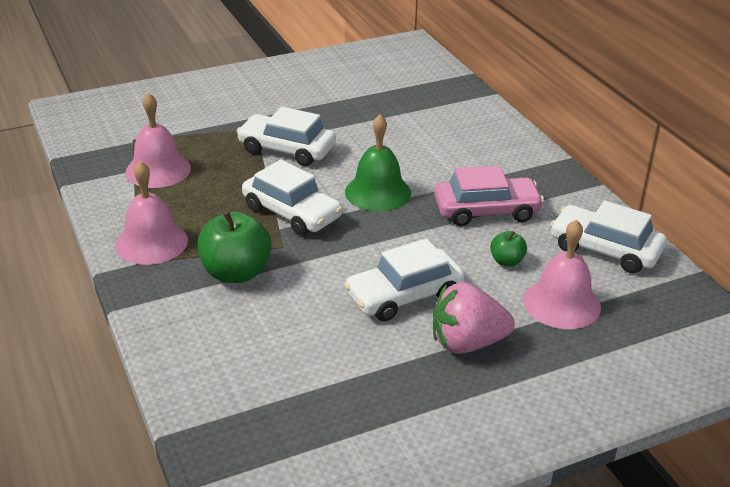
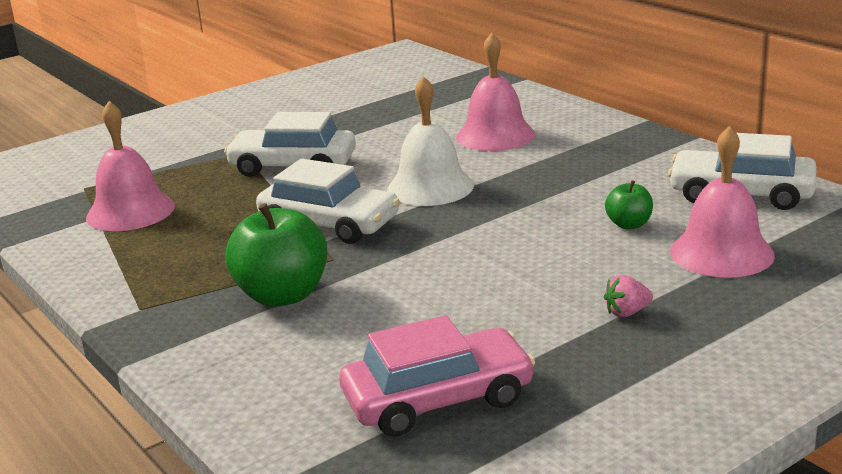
camera: 10 degrees left, 10 degrees down
(151, 242) = (151, 284): pink bell -> pink bell (495, 135)
(378, 192) = (430, 187): green bell -> white bell
(404, 295) = (518, 279): white car -> none
(467, 343) = (627, 312): pink strawberry -> pink strawberry, size x0.44
(486, 211) = (575, 182): pink car -> pink car (438, 399)

